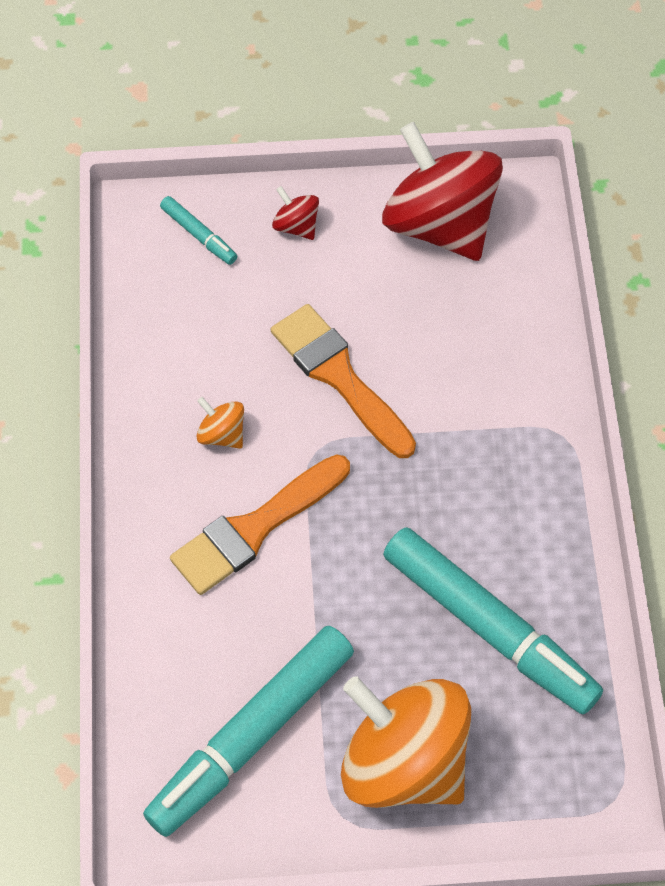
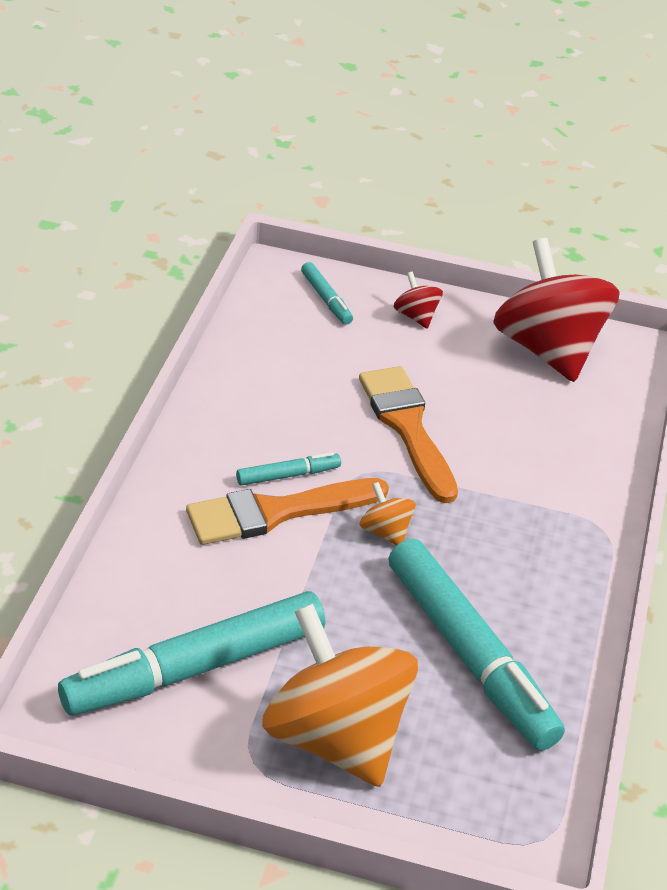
camera: 15 degrees right, 20 degrees down
(222, 434) = (279, 437): orange spinning top -> orange spinning top (385, 532)
(248, 479) = (288, 475): none -> turquoise marker

